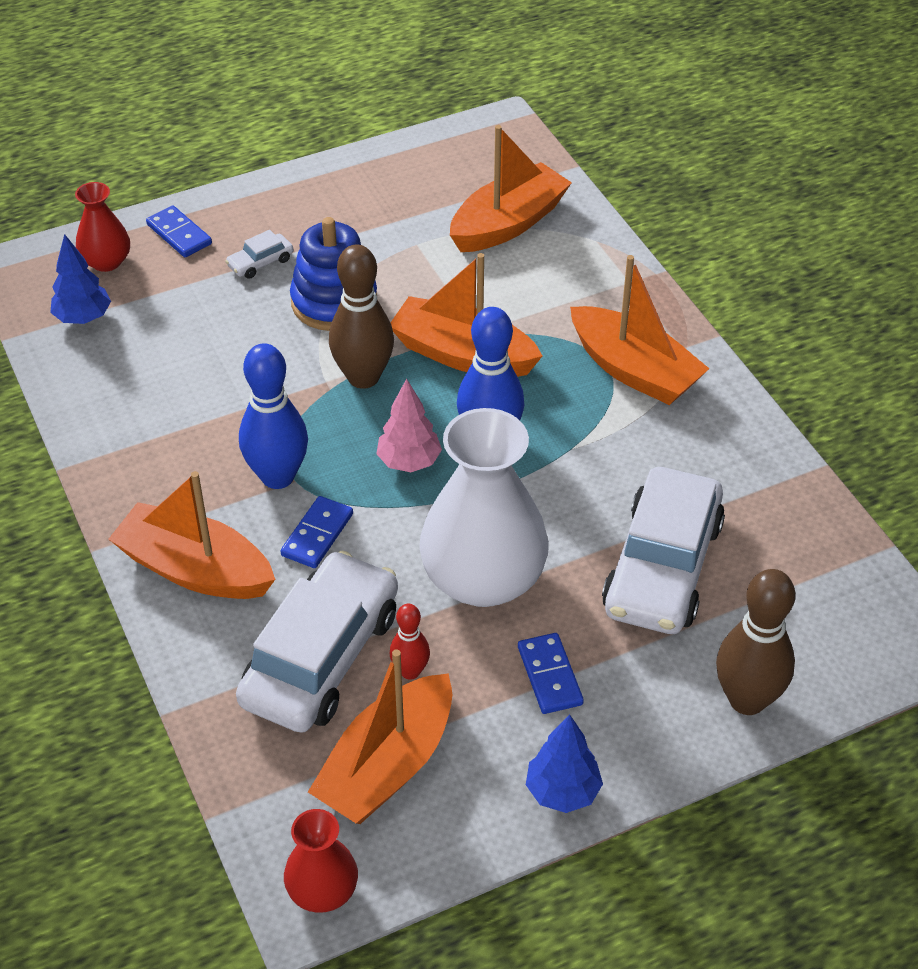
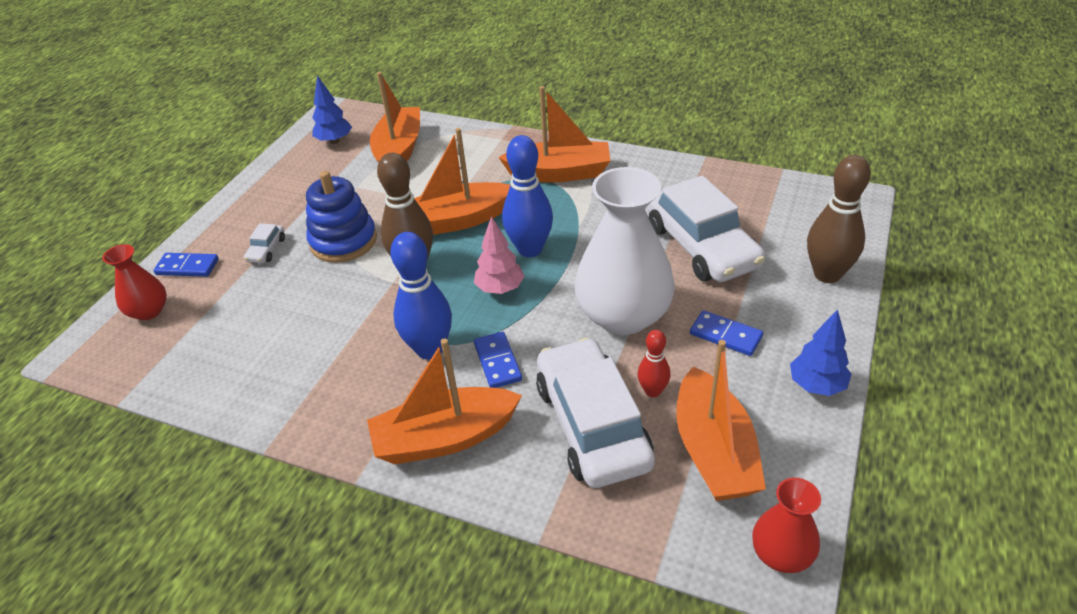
camera: 40 degrees left, 5 degrees down
(83, 318) = (171, 352): blue tree -> blue tree (334, 141)

